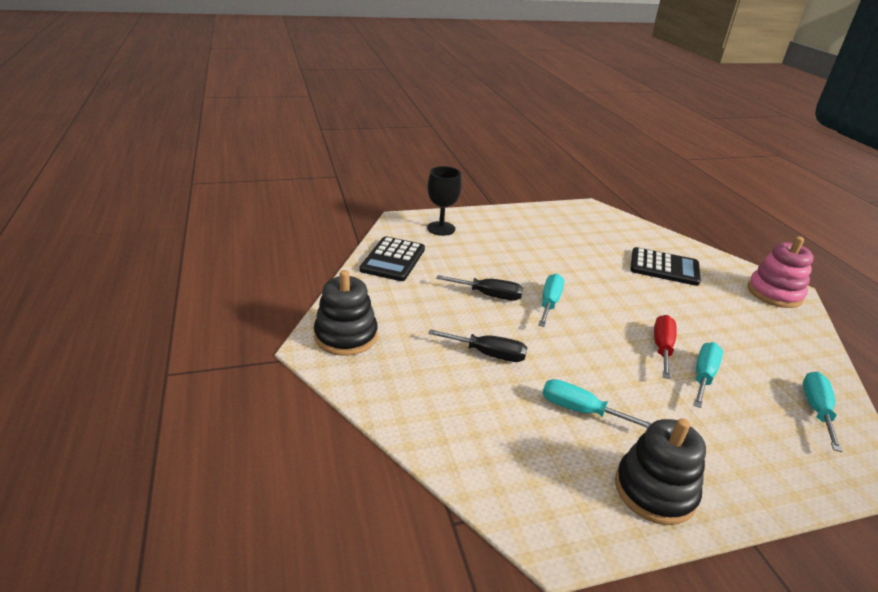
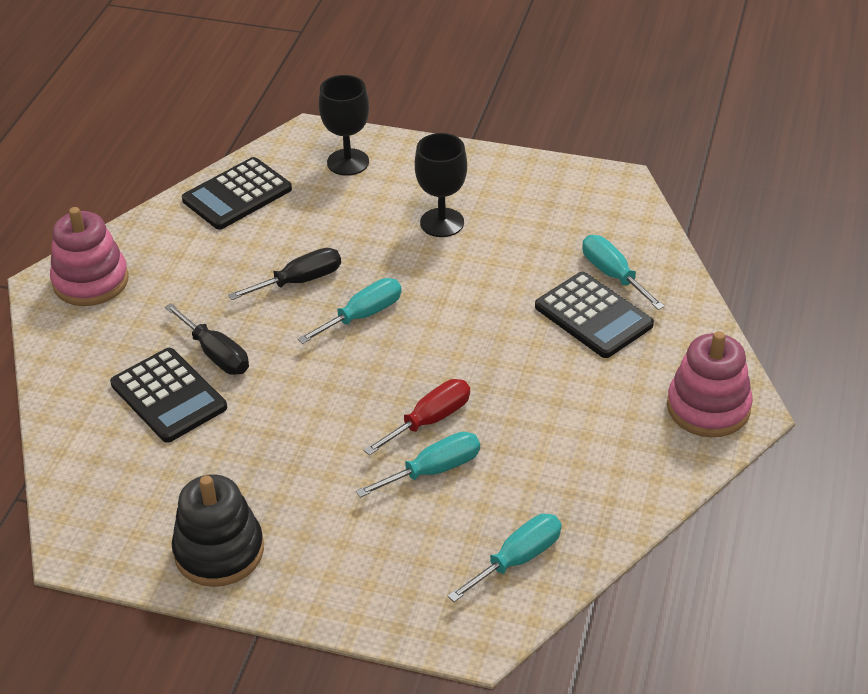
camera: 35 degrees right, 10 degrees up
(346, 336) = (91, 281): black stacking toy -> pink stacking toy
(488, 393) = (168, 396): none -> black calculator
(489, 295) = (300, 281): black screwdriver -> black screwdriver turned 75 degrees counterclockwise
(530, 244) = (442, 223): none -> black goblet
(580, 410) = (242, 450): turquoise screwdriver -> turquoise screwdriver (613, 275)

